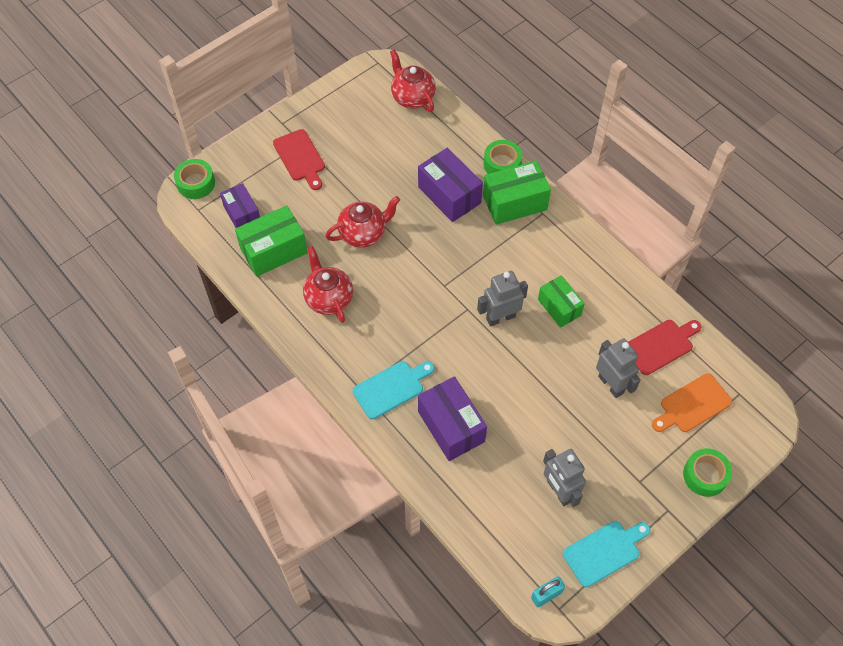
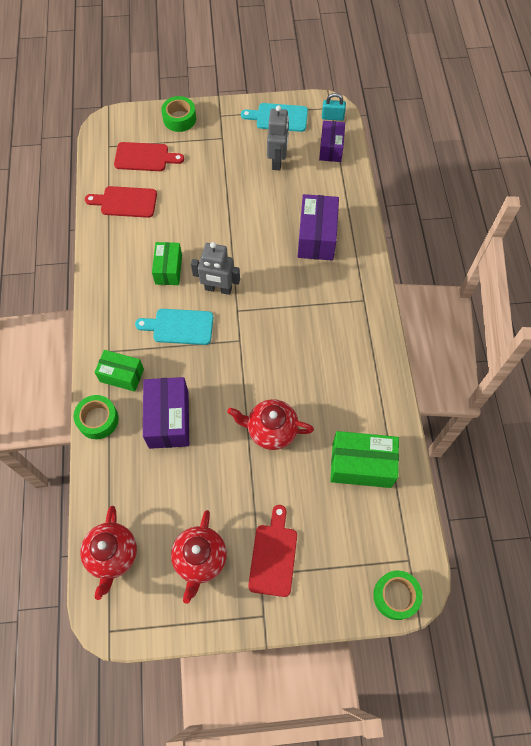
camera: 145 degrees left, 5 degrees up
(242, 214) = (369, 525): purple box -> purple box (331, 148)
(328, 298) = (341, 388): red teapot -> red teapot (200, 559)
(391, 388) = (340, 287): turquoise cutting board -> turquoise cutting board (179, 327)
(514, 203) = (122, 375): green box -> green box, size x0.66
(611, 384) = (184, 199): grey robot -> none
(692, 405) = (144, 157): orange cutting board -> red cutting board

